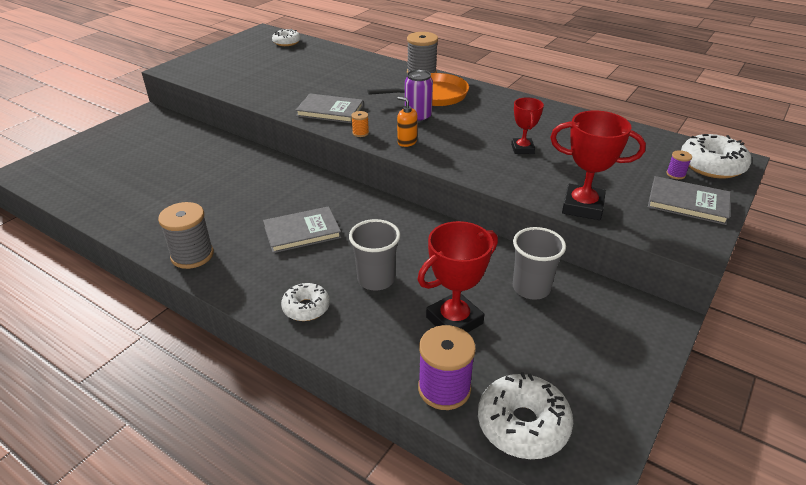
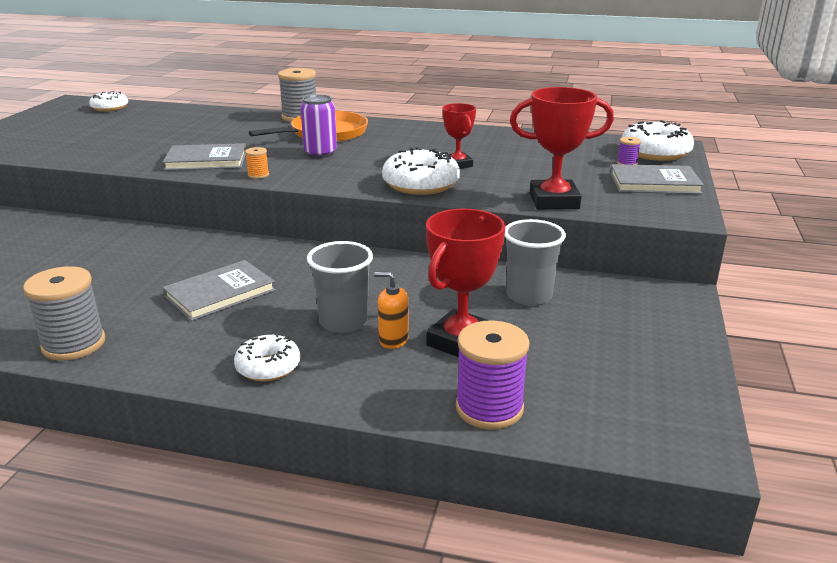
camera: 20 degrees left, 10 degrees down
(407, 142) = (321, 175): orange soap dispenser -> orange soap dispenser (393, 340)
(522, 424) = (598, 420): white donut -> white donut (420, 184)

